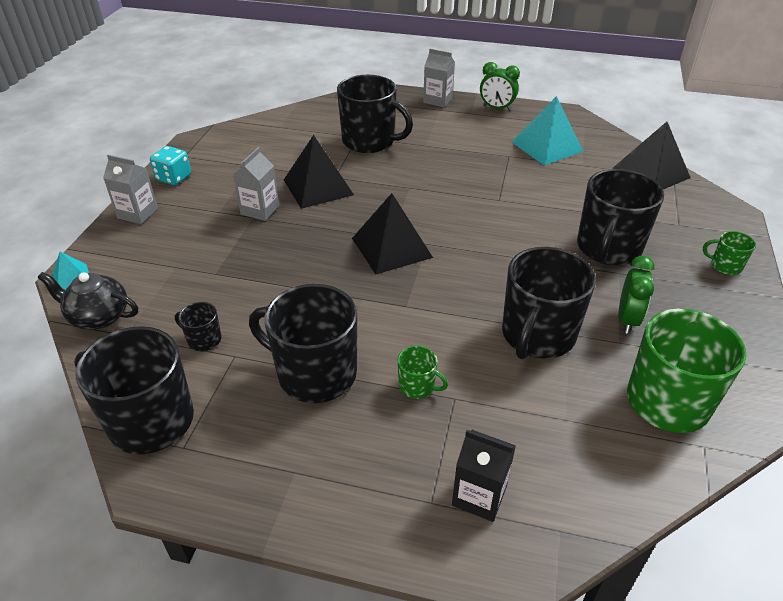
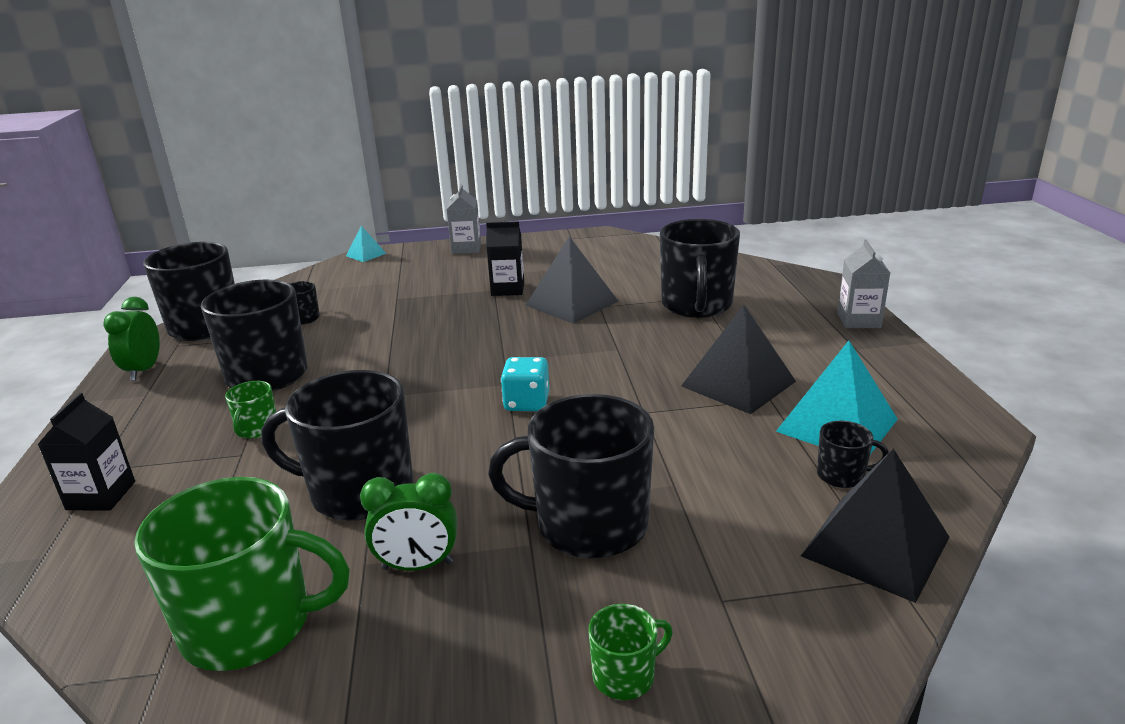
camera: 70 degrees right, 15 degrees down
(98, 317) = (322, 276): black teapot -> none
(174, 178) = (532, 244): turquoise dice -> turquoise dice (527, 403)
(260, 210) = (507, 289): grey carton -> black carton
(391, 247) = (485, 365): black pyramid -> black pyramid (738, 383)
(496, 108) = (901, 364): green clock -> green clock (144, 370)
(593, 161) = (842, 475): none -> black mug
(725, 266) = (625, 676): green mug -> green mug turned 60 degrees clockwise

